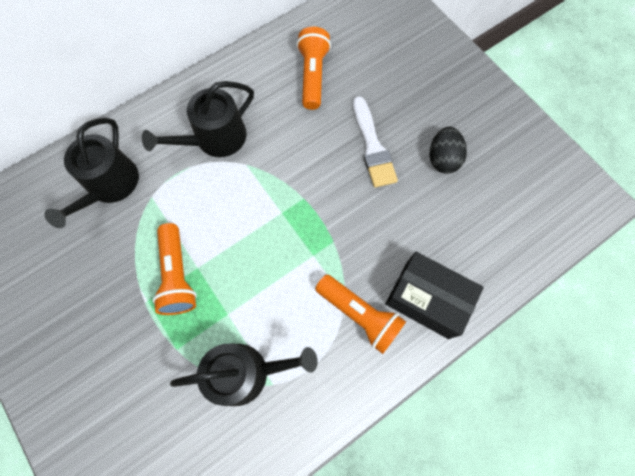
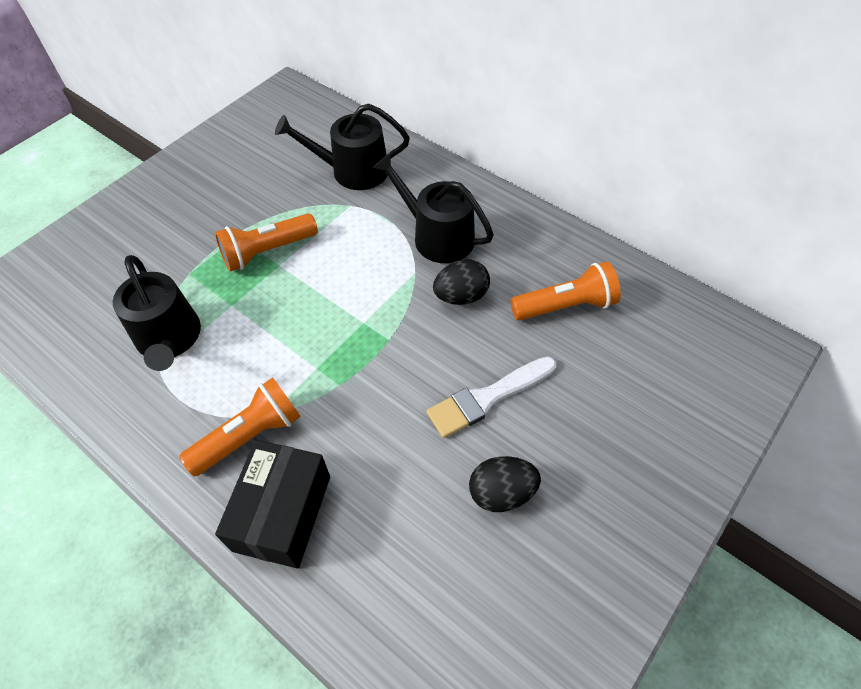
camera: 75 degrees right, 15 degrees down
(281, 138) = (461, 296): none -> black egg
(359, 315) = (249, 436): orange flashlight -> orange flashlight turned 150 degrees counterclockwise

